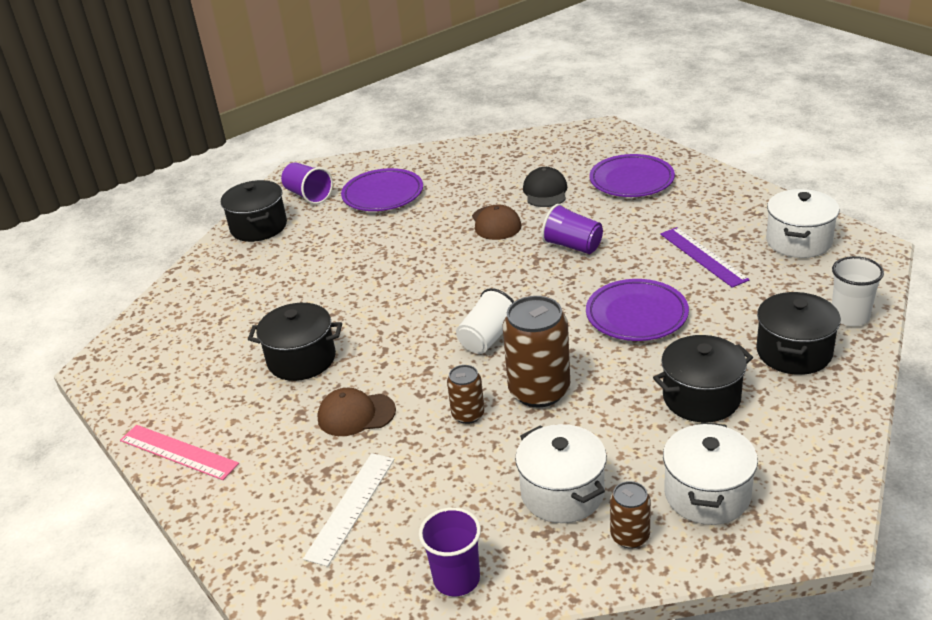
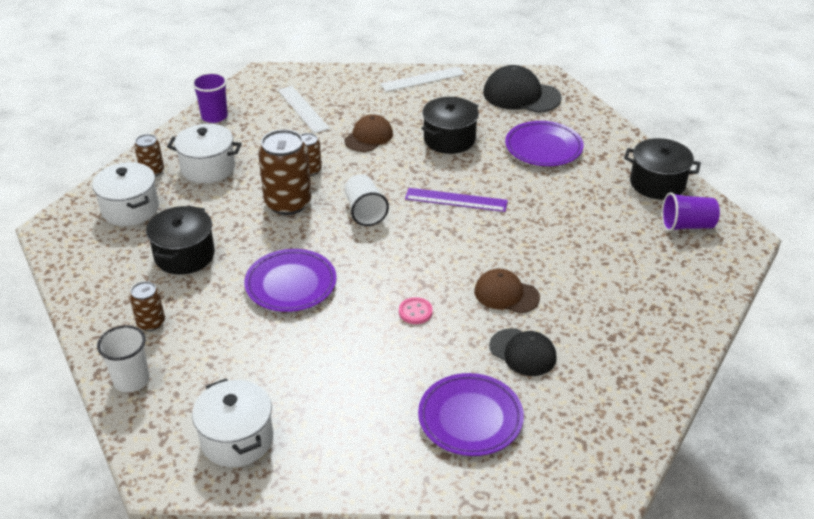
camera: 125 degrees right, 5 degrees up
(157, 361) = (521, 95): none -> black cap
(178, 452) = (423, 79): pink ruler -> white ruler
(383, 195) = (637, 262): purple plate -> purple plate (543, 148)
(573, 246) = (415, 312): purple cup -> pink button
(702, 256) = (301, 367): purple ruler -> purple ruler (456, 200)
(794, 352) = (151, 323): black pot -> brown can

